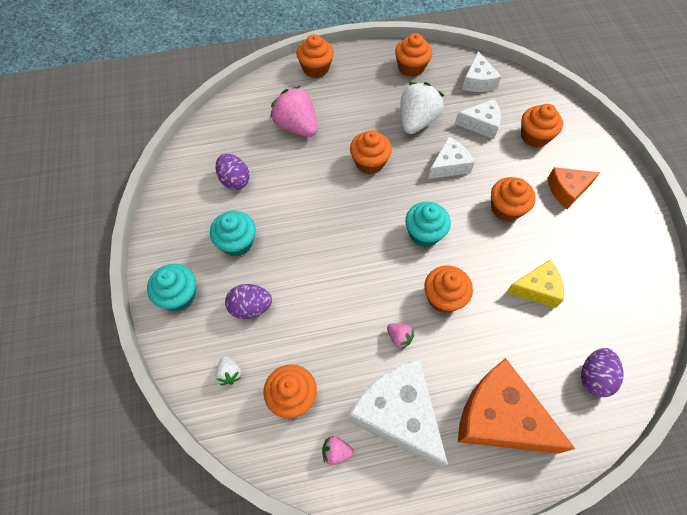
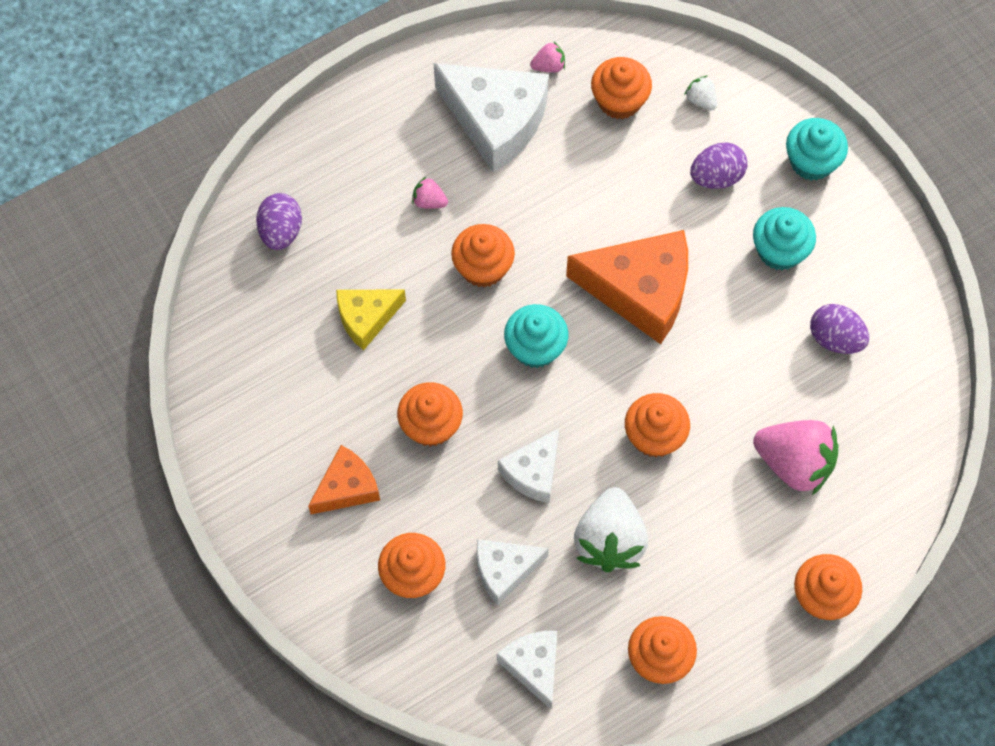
camera: 160 degrees right, 5 degrees up
(399, 337) = (522, 201): pink strawberry -> pink strawberry (429, 201)
(499, 417) = (383, 154): orange cheese -> orange cheese (640, 291)

